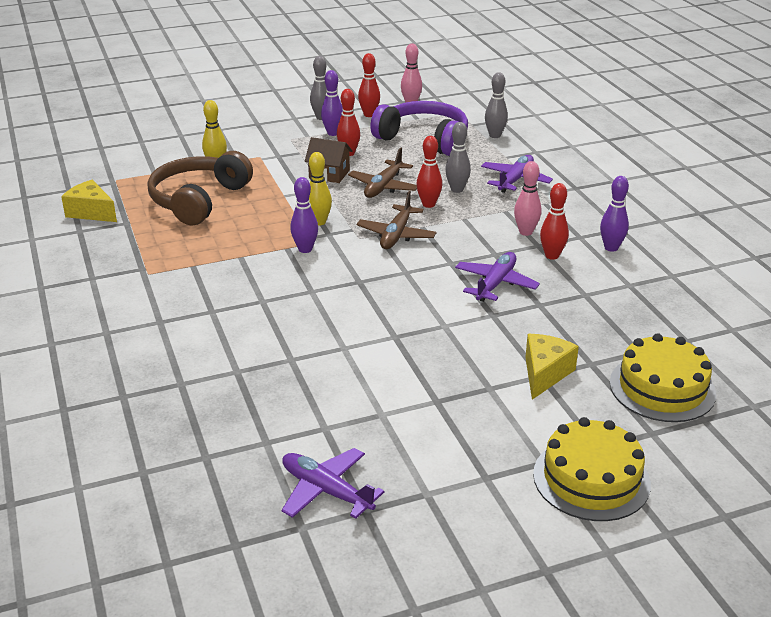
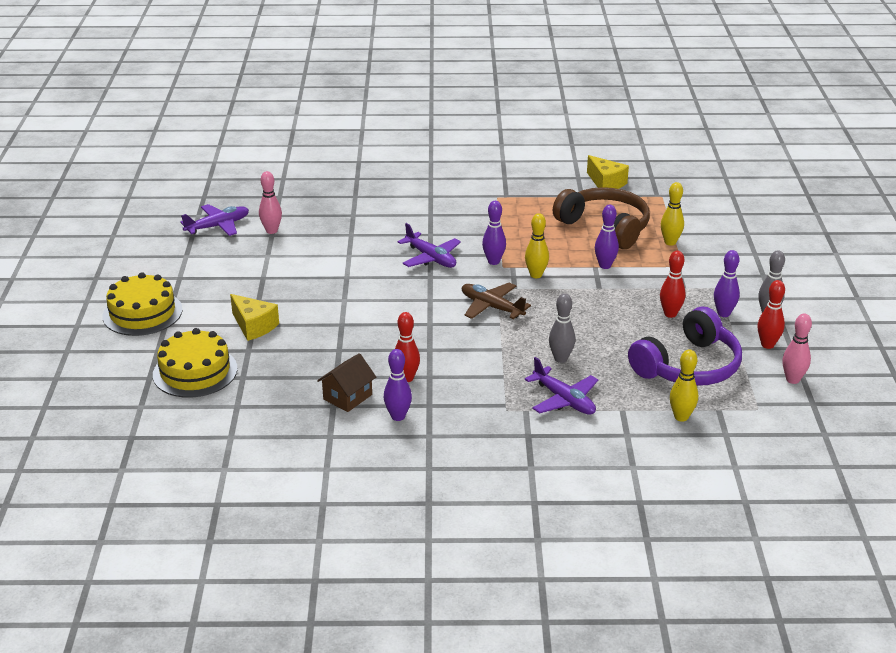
camera: 110 degrees right, 0 degrees up
(91, 212) = (606, 183): yellow cheese -> yellow cheese turned 90 degrees clockwise
(280, 190) = (605, 266): none -> purple bowling pin
(329, 174) = (627, 295): brown house -> brown house (347, 397)
(383, 187) = (587, 319): brown plane -> none
(428, 204) = (538, 336): red bowling pin -> none
(495, 135) = (681, 417): grey bowling pin -> yellow bowling pin
(495, 284) = (383, 337): purple plane -> purple plane (431, 258)
(525, 232) = (456, 376): pink bowling pin -> pink bowling pin (271, 231)

